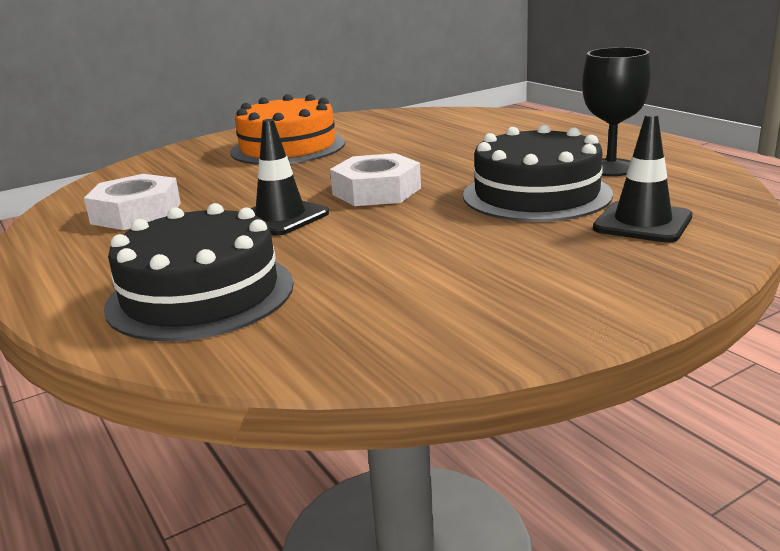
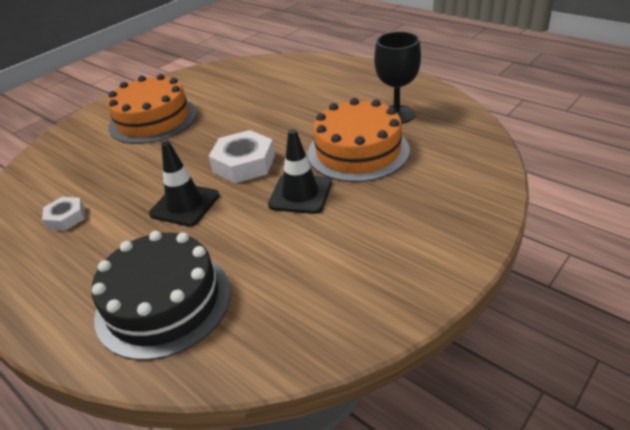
camera: 15 degrees left, 15 degrees up
(136, 213) = (66, 217): white nut -> white nut, size x0.59
(536, 194) = (358, 151): black cake -> orange cake
(642, 223) = (437, 172): black traffic cone -> black traffic cone (300, 194)

